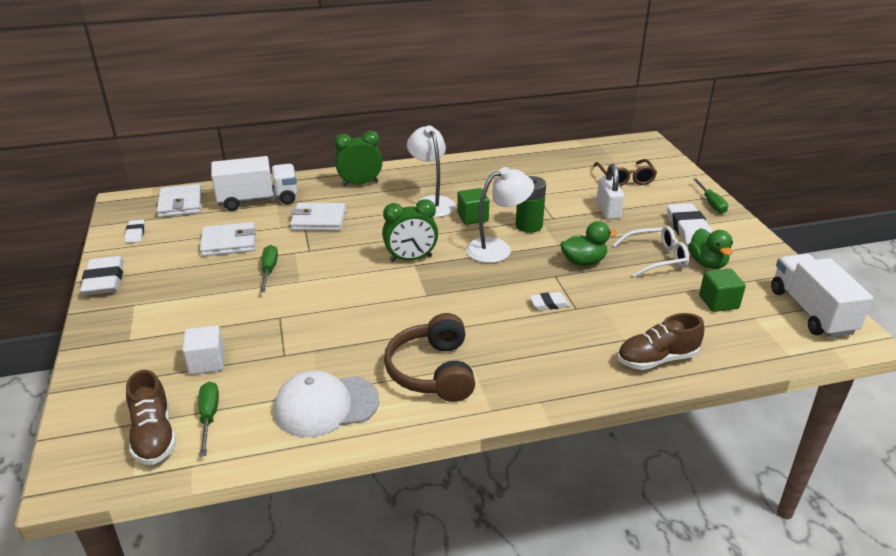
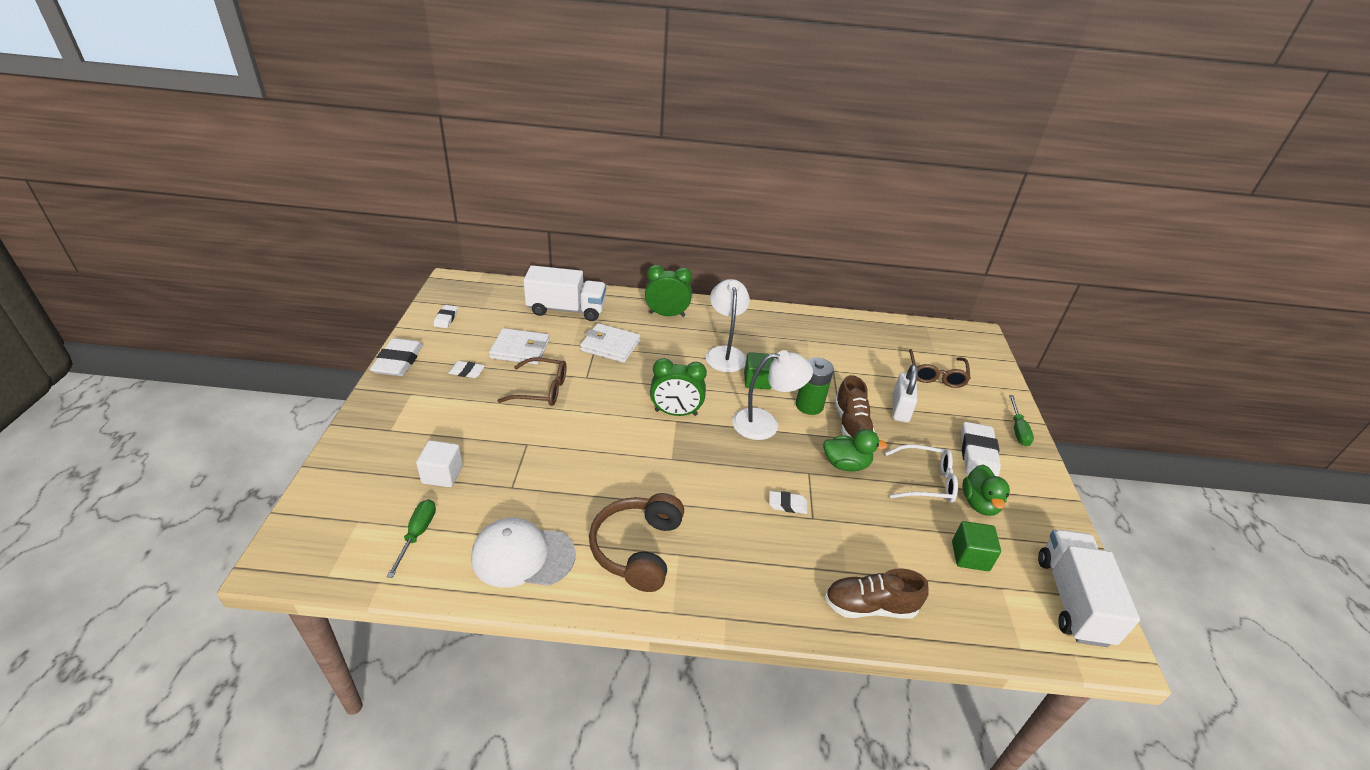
camera: 15 degrees right, 5 degrees up
(154, 435) = (363, 539): brown shoe -> brown shoe (851, 424)
(180, 204) = (498, 296): white wallet -> none
(183, 273) = (467, 372): none -> white eraser
(269, 270) = (541, 389): green screwdriver -> brown glasses

